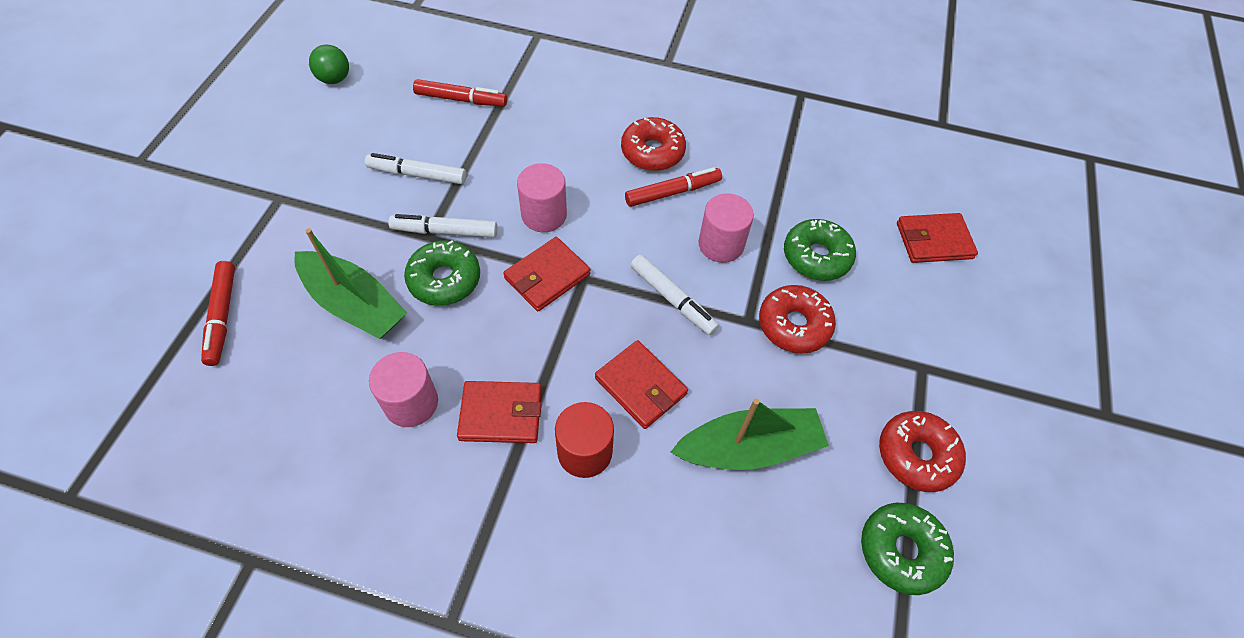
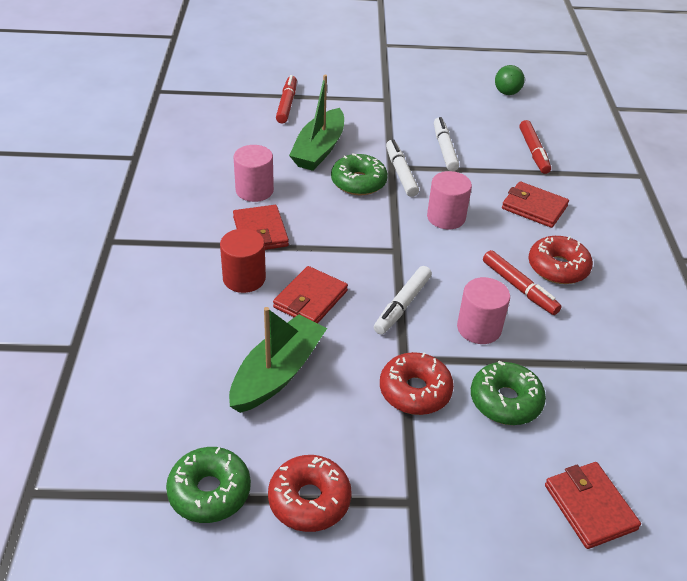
camera: 75 degrees right, 15 degrees down
(222, 316) = (287, 104): red marker -> red marker turned 120 degrees clockwise
(547, 276) = (388, 231): red wallet -> red wallet (534, 207)
(749, 448) = (277, 373): green boat -> green boat turned 120 degrees counterclockwise

